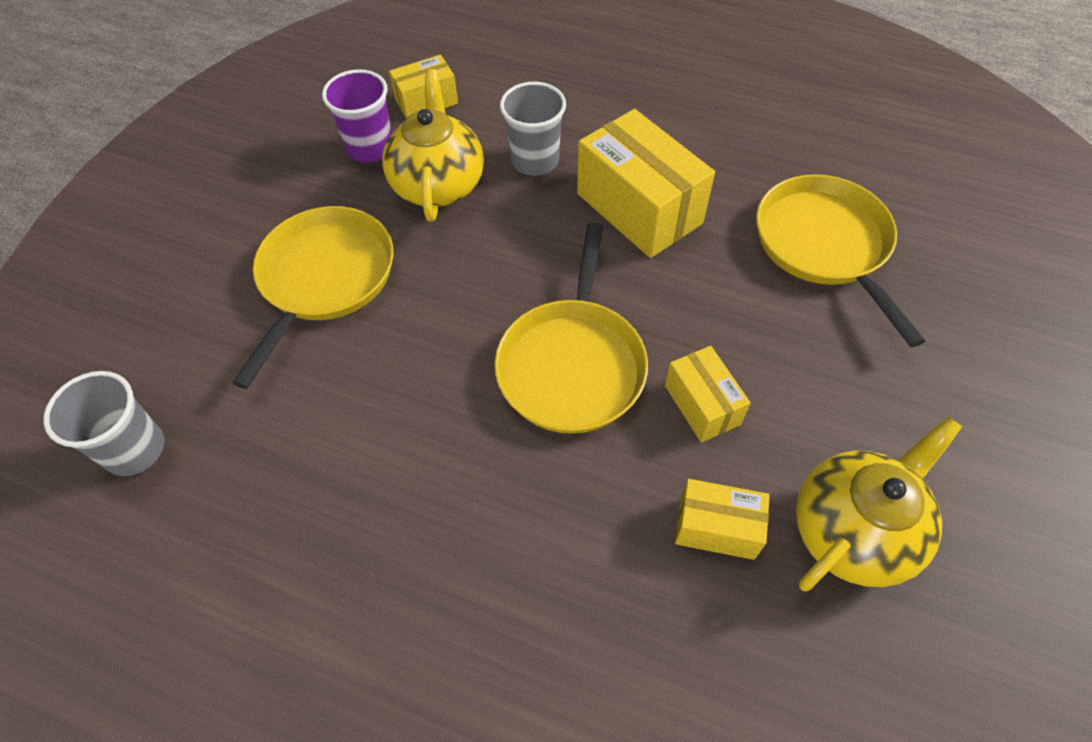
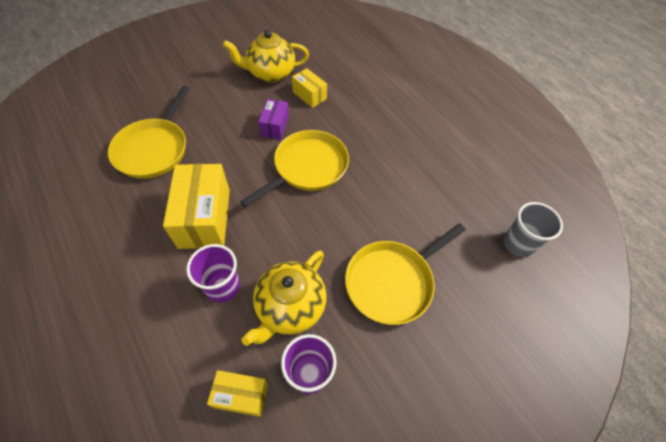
camera: 150 degrees left, 0 degrees up
(535, 160) = (222, 286): grey cup -> purple cup
(702, 405) = (275, 126): yellow box -> purple box

